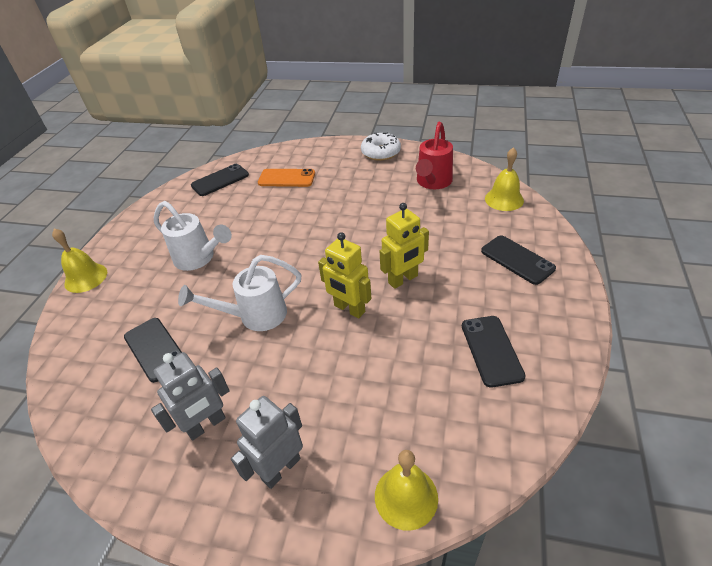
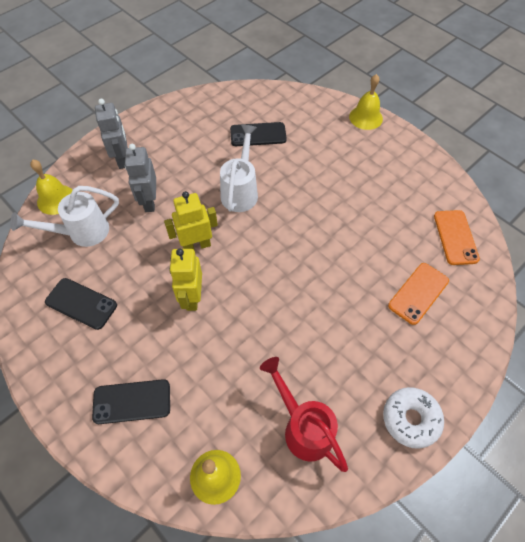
camera: 120 degrees right, 15 degrees up
(199, 259) = (334, 182): white watering can -> white watering can (81, 233)
(206, 425) = (178, 140): grey robot -> grey robot (149, 202)
(220, 180) = (455, 237): black phone -> orange phone

